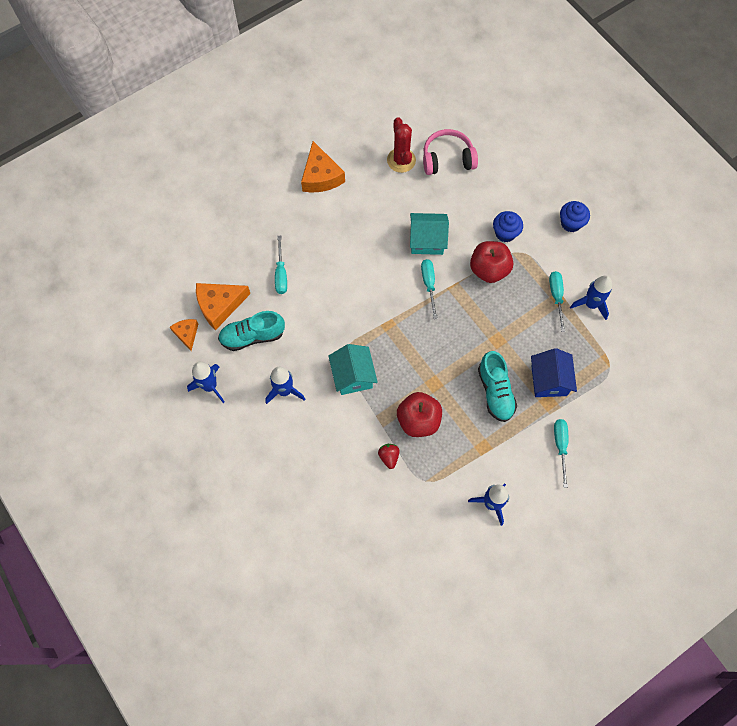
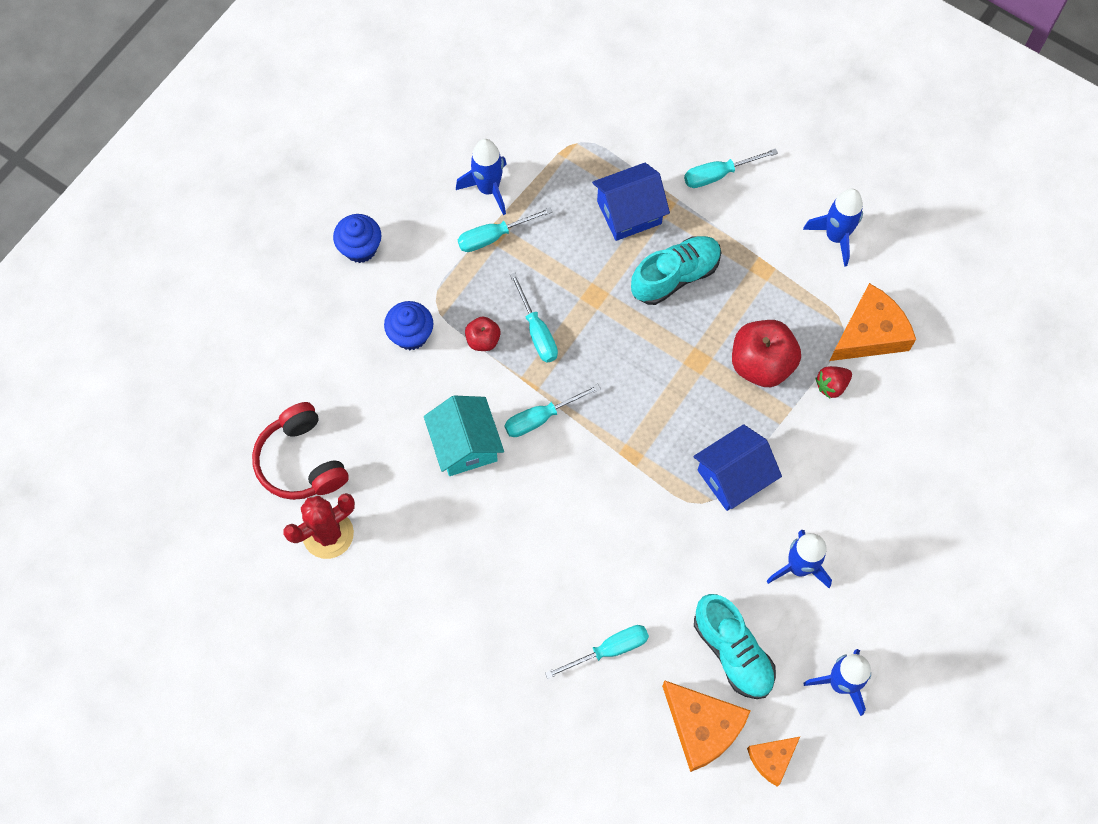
camera: 110 degrees left, 0 degrees up
(321, 176) = (403, 656): orange cheese -> orange cheese (870, 333)
(353, 376) = (733, 476): turquoise house -> blue house
(447, 159) = (301, 461): pink headphones -> red headphones
(484, 300) = (537, 331): none -> turquoise screwdriver
(489, 269) = (483, 340): red apple -> red apple, size x0.52

